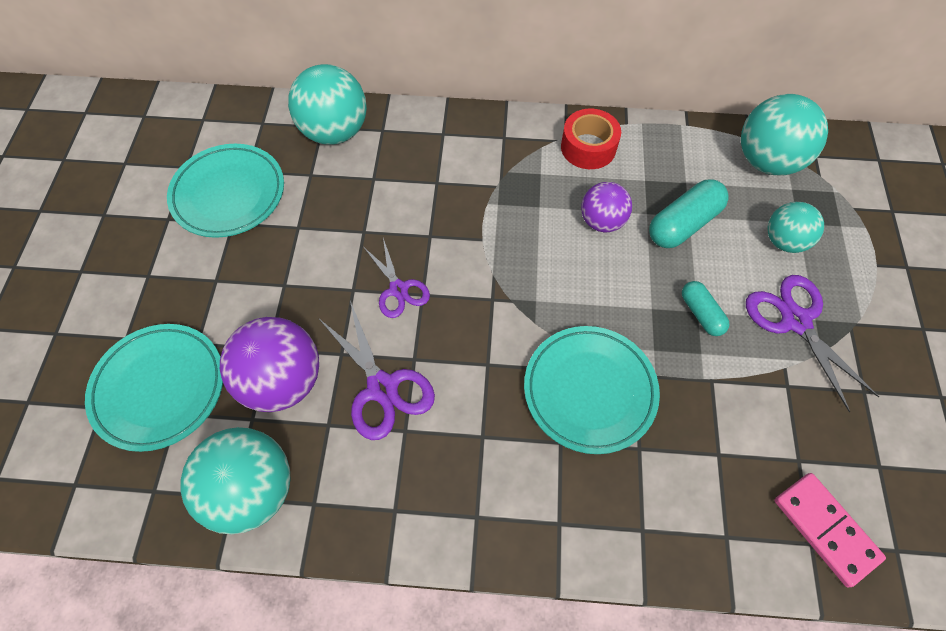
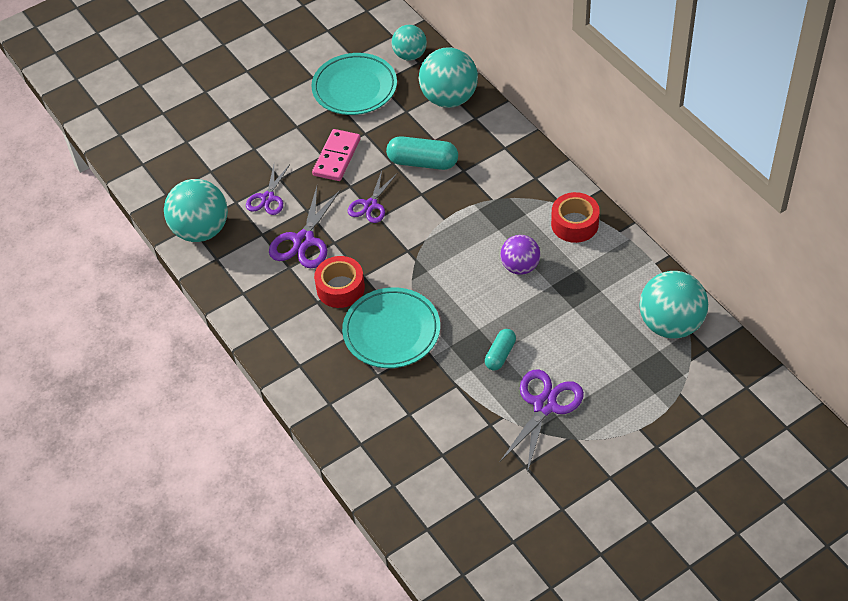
camera: 55 degrees right, 10 degrees down
(159, 388) = (216, 154): turquoise plate -> none
(283, 381) = (267, 198): purple ball -> purple scissors
(484, 398) = (340, 288): none -> red tape
(683, 224) = (563, 308): turquoise capsule -> turquoise capsule (422, 162)
(784, 241) = (606, 368): turquoise ball -> turquoise ball (410, 55)
(825, 529) = (408, 487): pink domino -> pink domino (337, 157)

